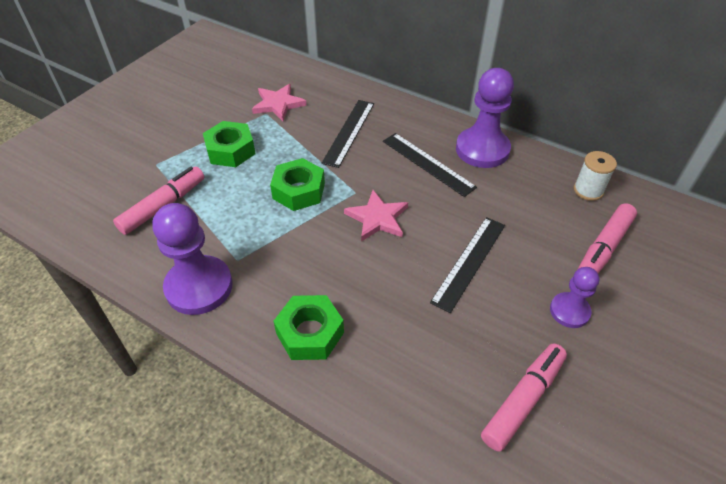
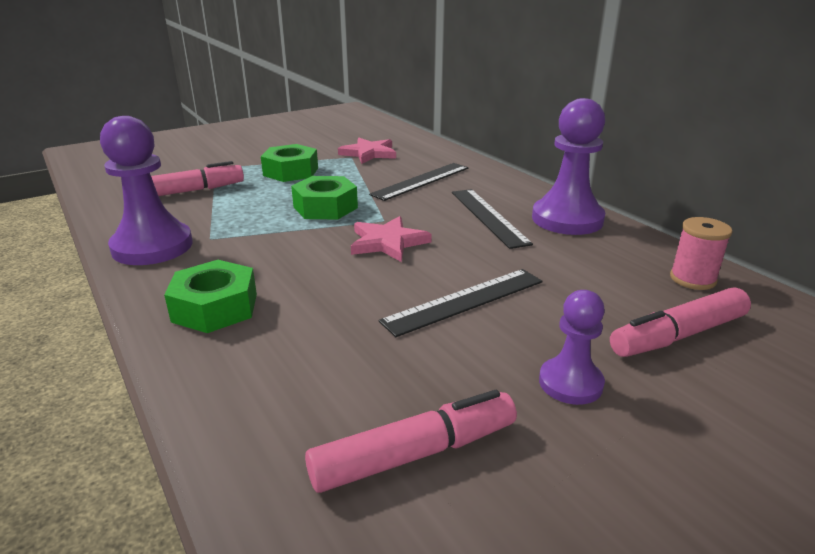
camera: 25 degrees right, 20 degrees down
(588, 190) = (692, 279): white spool -> pink spool

